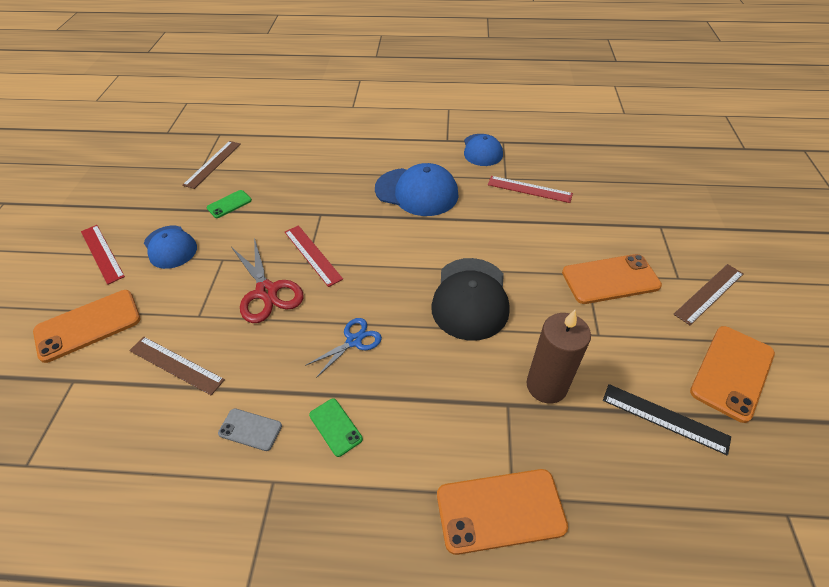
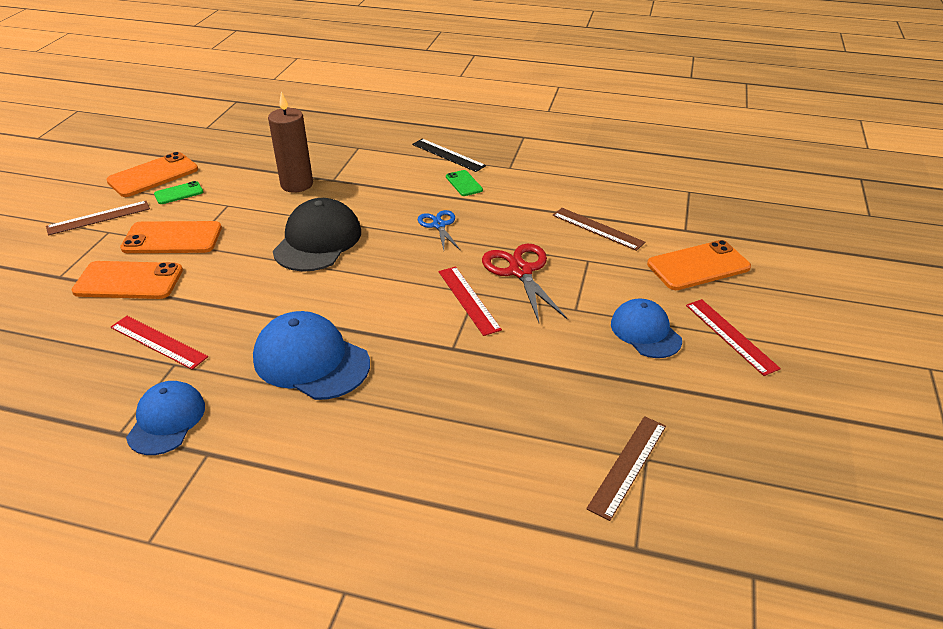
camera: 170 degrees left, 10 degrees down
(229, 204) = (582, 381): green phone -> green phone (179, 193)
(250, 429) = (527, 189): grey phone -> none
(354, 341) = (439, 225): blue scissors -> blue scissors turned 105 degrees clockwise
(500, 510) = (369, 144): orange phone -> orange phone (128, 281)
(664, 418) = (230, 163): black ruler -> black ruler (448, 155)

